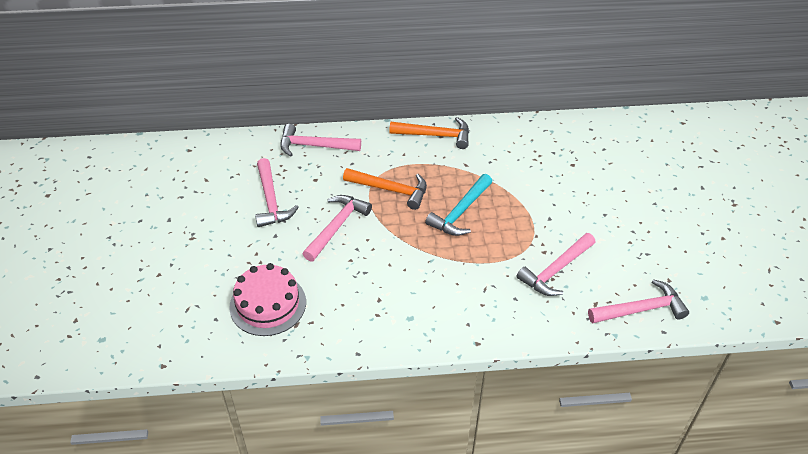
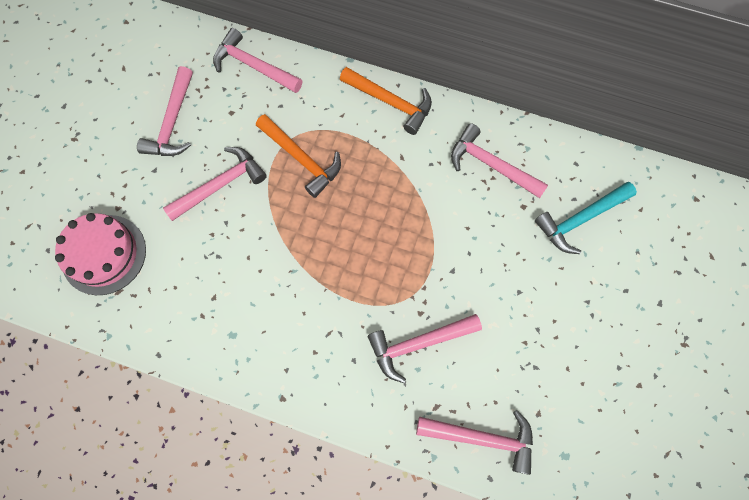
camera: 25 degrees right, 25 degrees up
(460, 212) = (359, 221): turquoise hammer -> turquoise hammer (580, 220)
(533, 148) = (490, 165): none -> pink hammer

